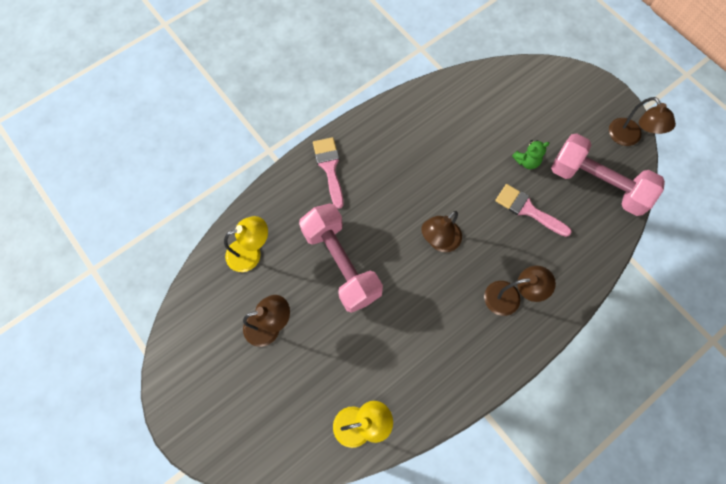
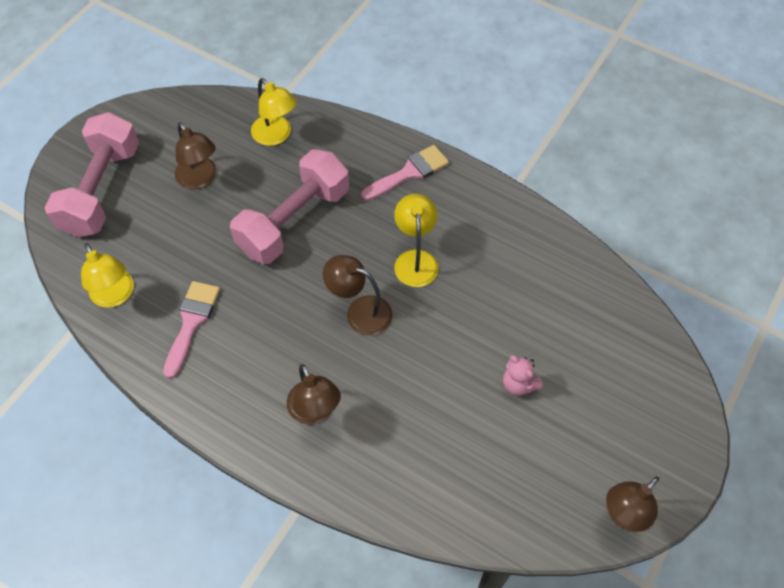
camera: 70 degrees right, 10 degrees down
(408, 190) = (415, 259): none -> yellow lamp
(526, 161) = (518, 384): green teddy bear -> pink teddy bear
(527, 210) = (446, 403): pink brush -> pink brush (191, 322)
(597, 184) = (526, 485): pink dumbbell -> pink dumbbell (101, 190)

